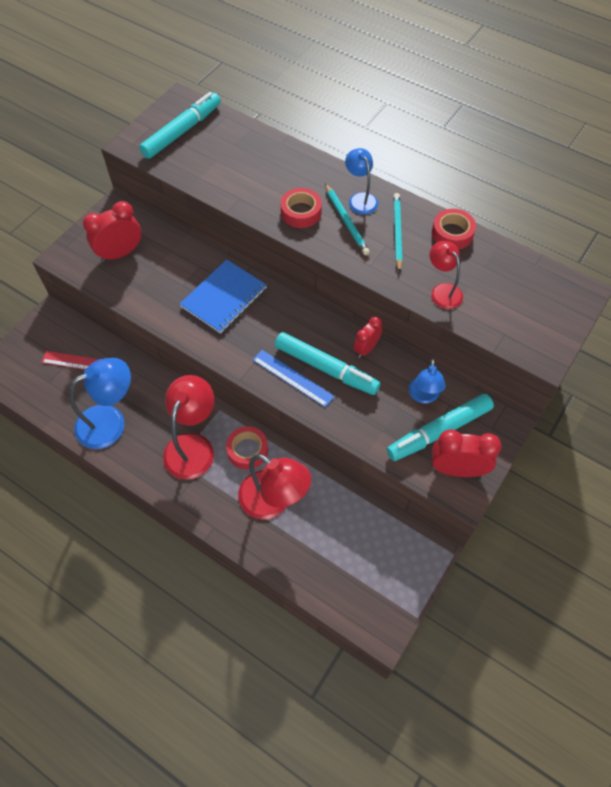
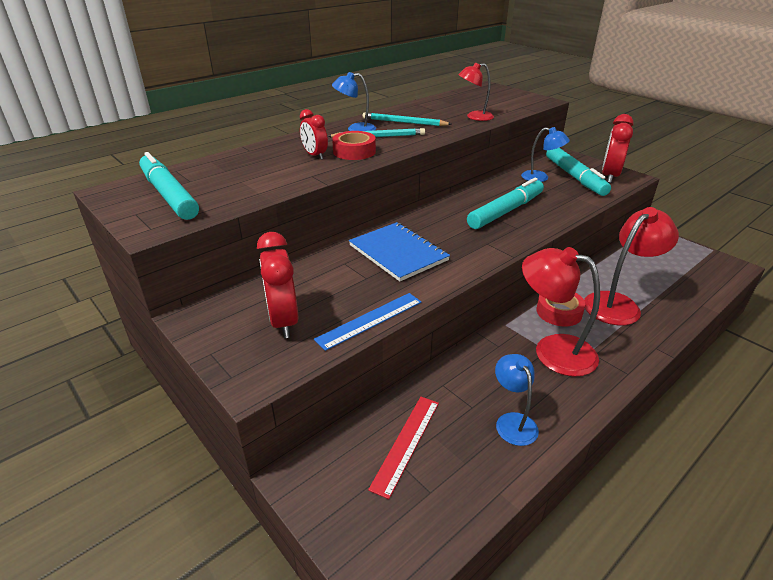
camera: 75 degrees left, 25 degrees down
(110, 422) = (512, 421): blue lamp -> blue lamp, size x0.59
(292, 378) = (514, 228): blue ruler -> blue ruler (370, 320)
(366, 349) = (487, 192): red clock -> red clock (315, 155)
(452, 233) = (416, 108): red tape -> none

